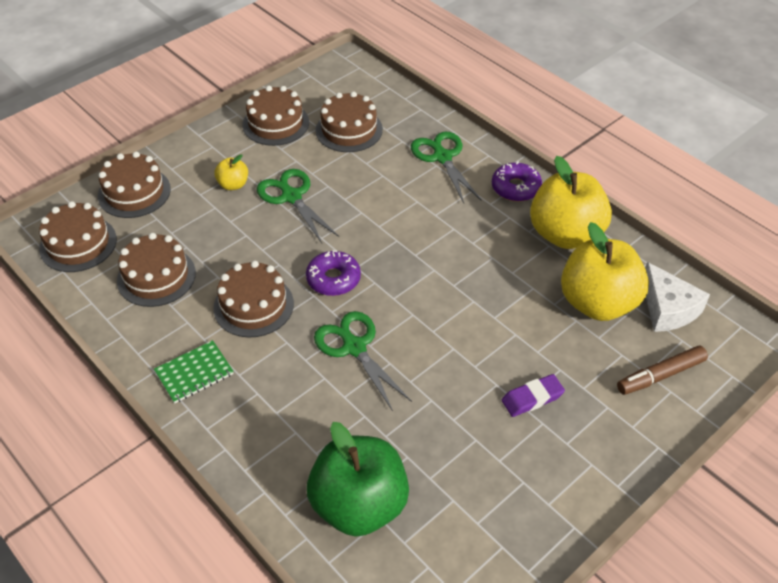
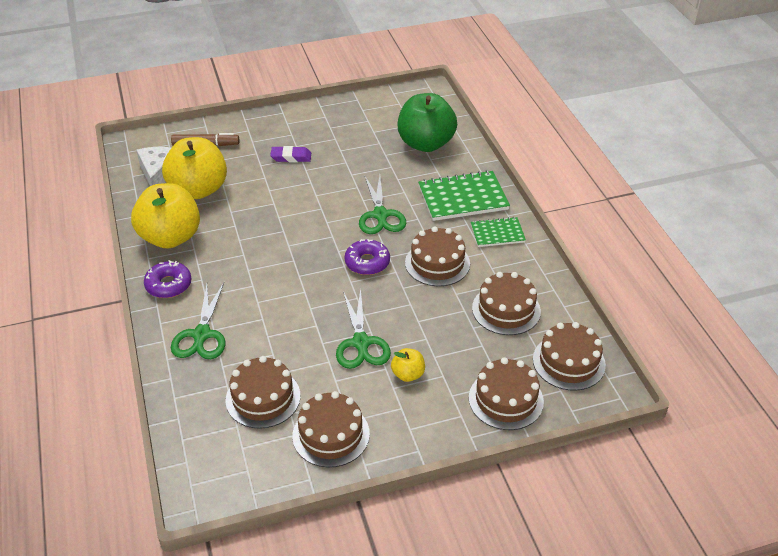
camera: 155 degrees left, 5 degrees down
(260, 415) = (463, 198): none -> green notebook

